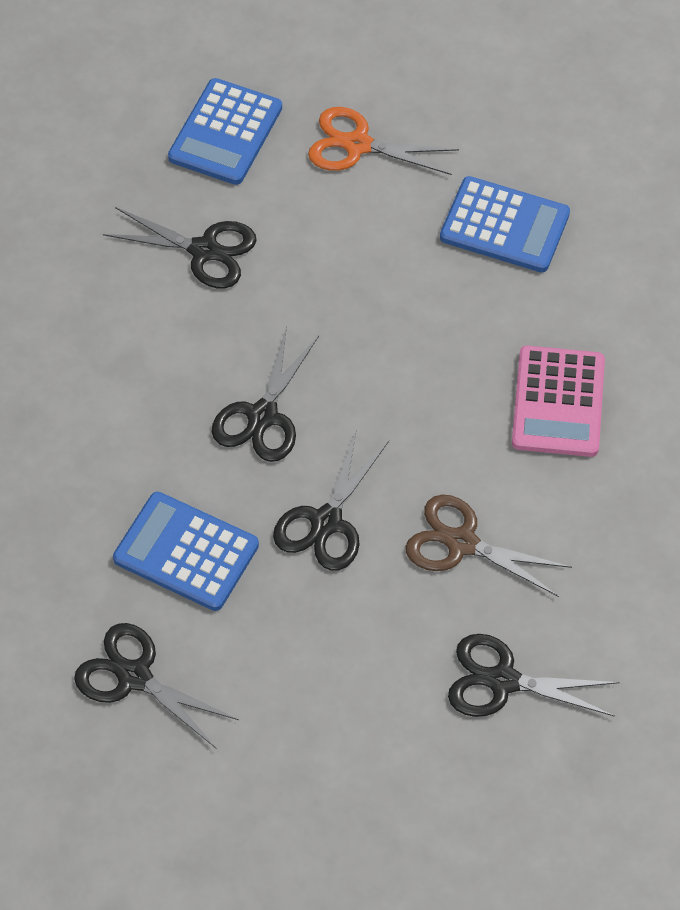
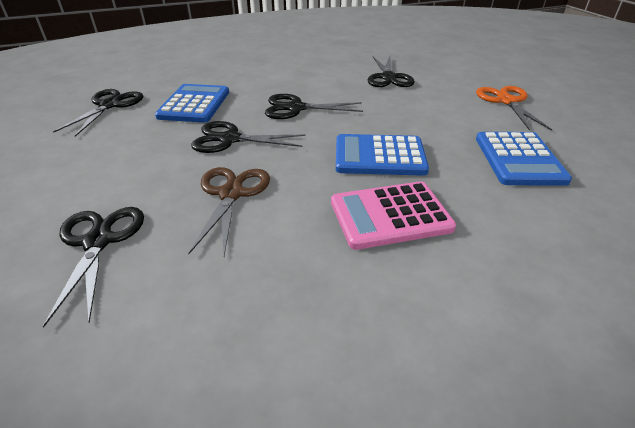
camera: 70 degrees right, 20 degrees down
(225, 133) = (464, 70): blue calculator -> blue calculator (379, 156)

